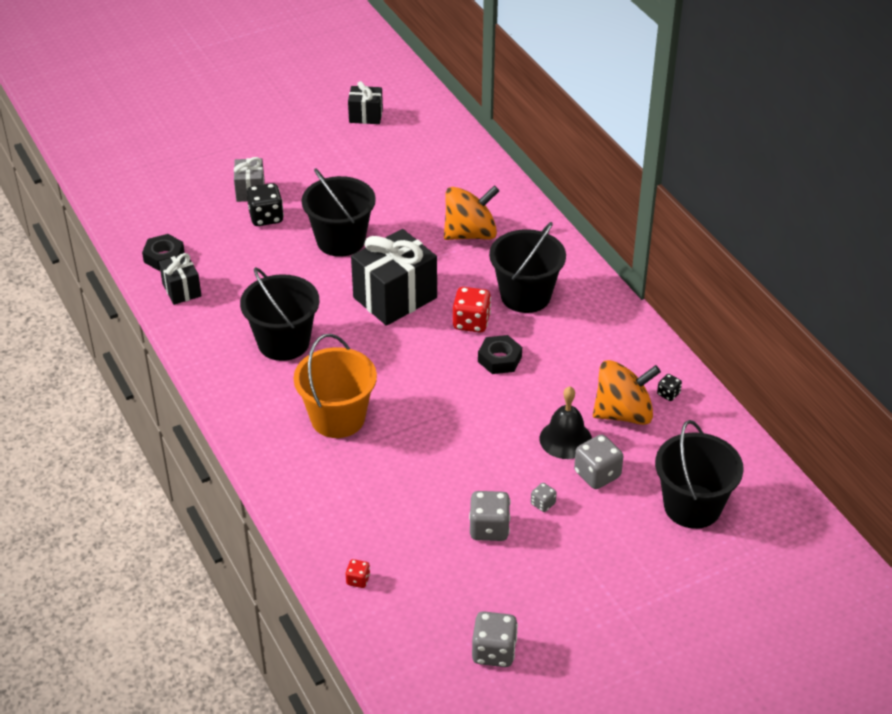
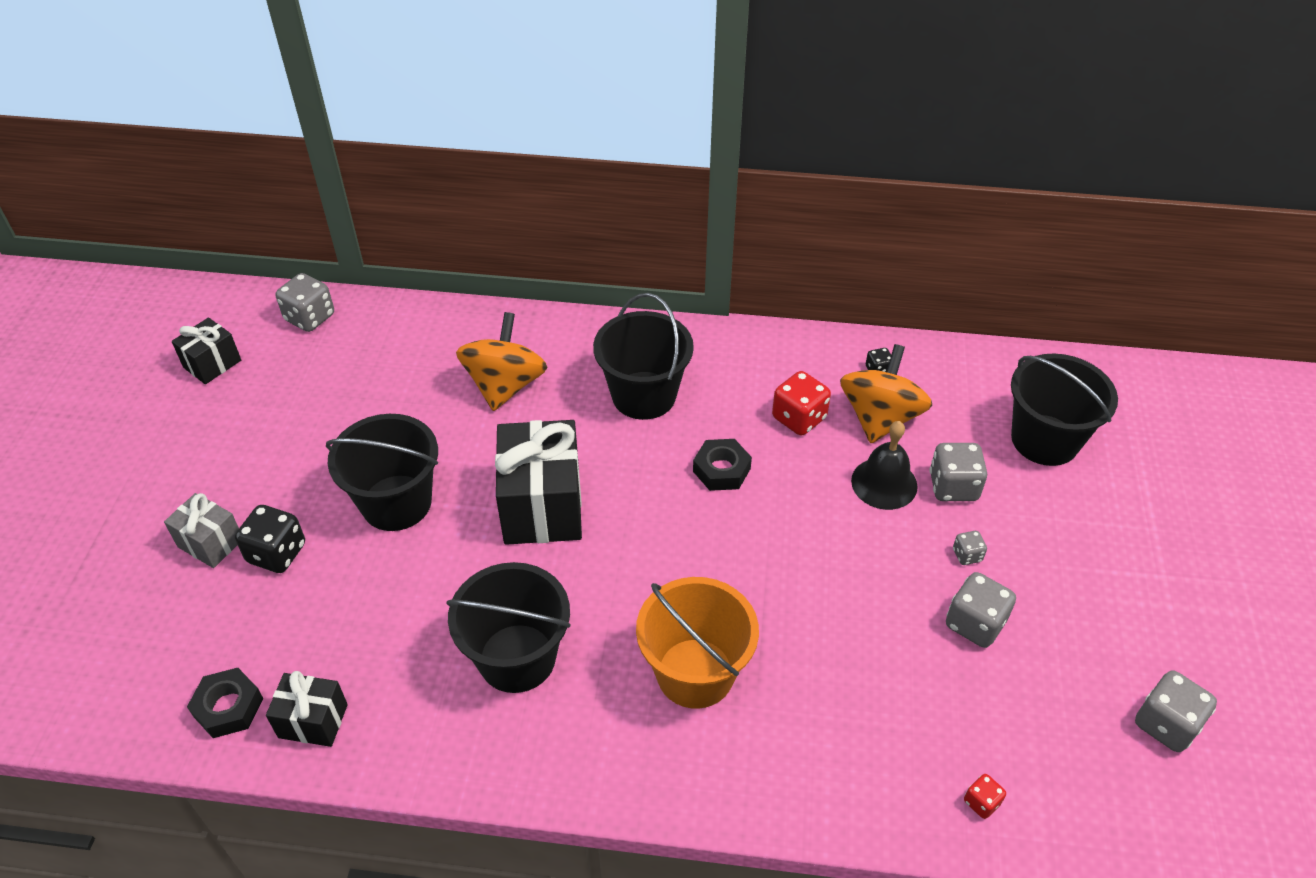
camera: 55 degrees left, 5 degrees up
(439, 129) = (310, 318): none -> grey dice
(471, 322) = (644, 462): red dice -> red dice (799, 418)

